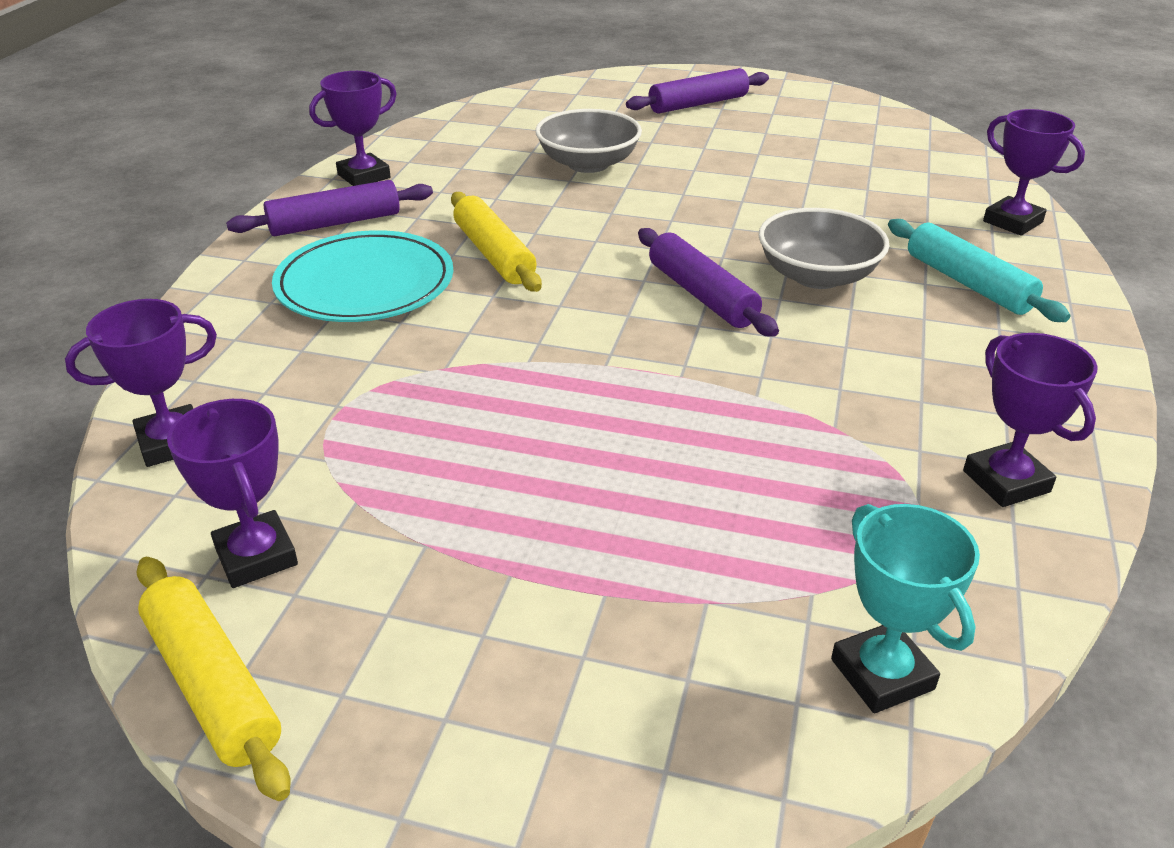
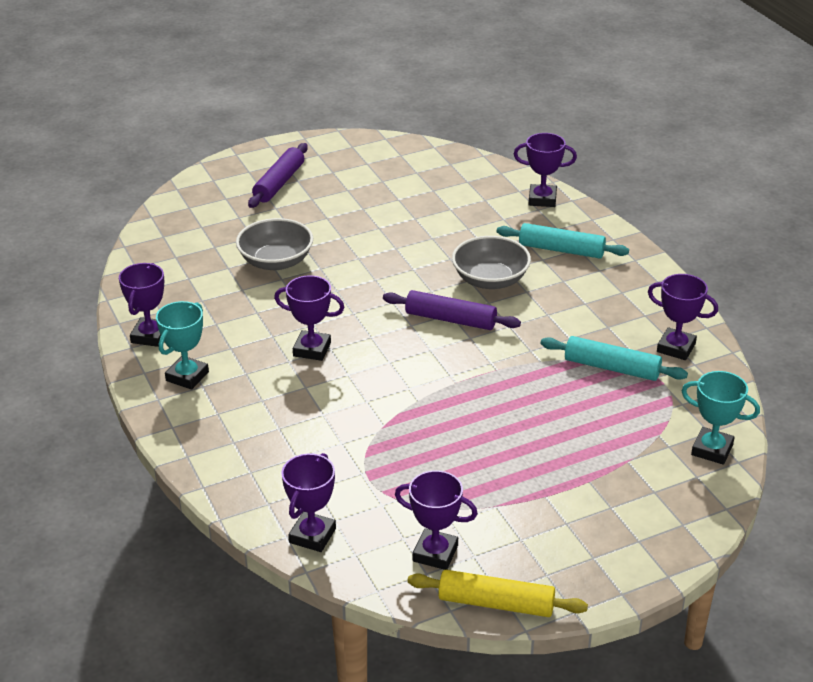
camera: 40 degrees left, 0 degrees up
(335, 223) = (187, 376): purple rolling pin -> turquoise trophy
(365, 284) = (269, 404): turquoise plate -> none
(494, 254) = (312, 349): yellow rolling pin -> purple trophy
(857, 456) = (612, 368): none -> turquoise rolling pin

